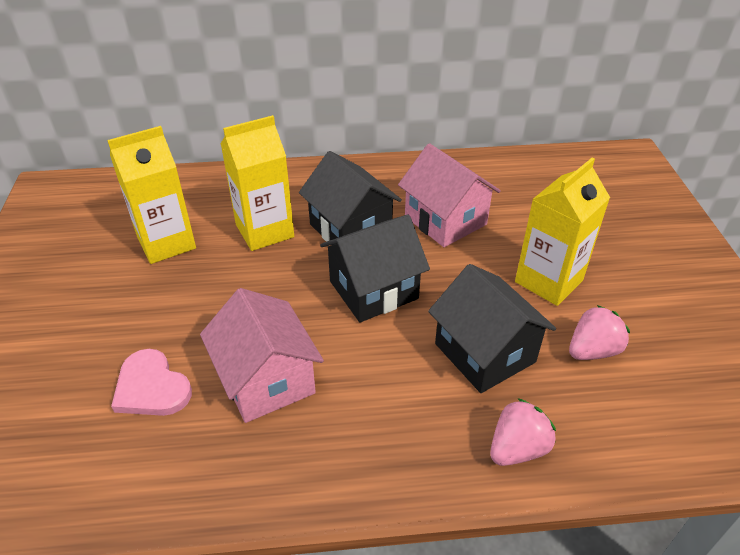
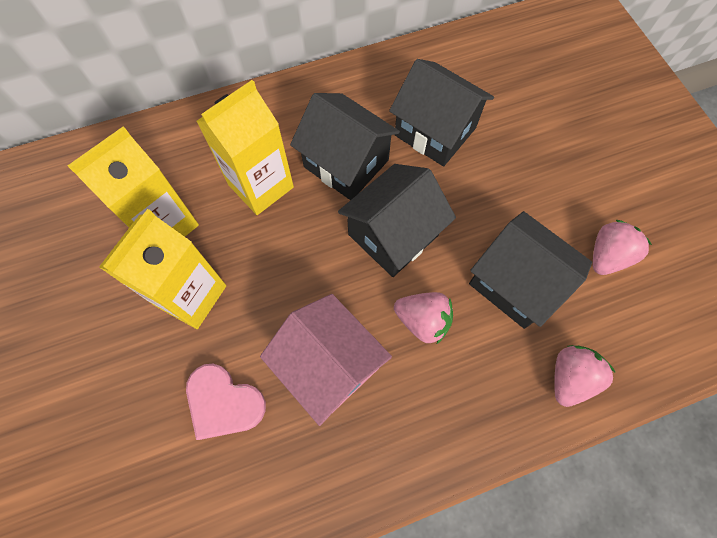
camera: 15 degrees left, 25 degrees up
(375, 364) = (422, 321): none -> pink strawberry
(445, 220) = (435, 131): pink house -> black house
(548, 281) = (550, 185): yellow carton -> yellow carton (191, 295)

